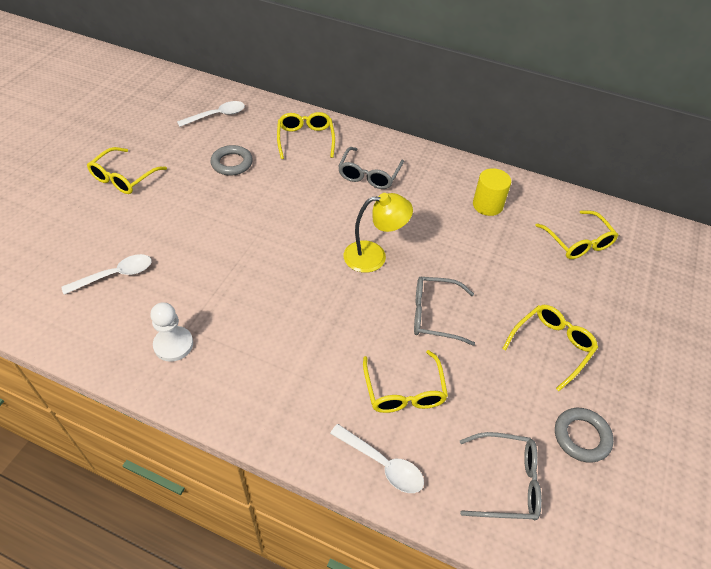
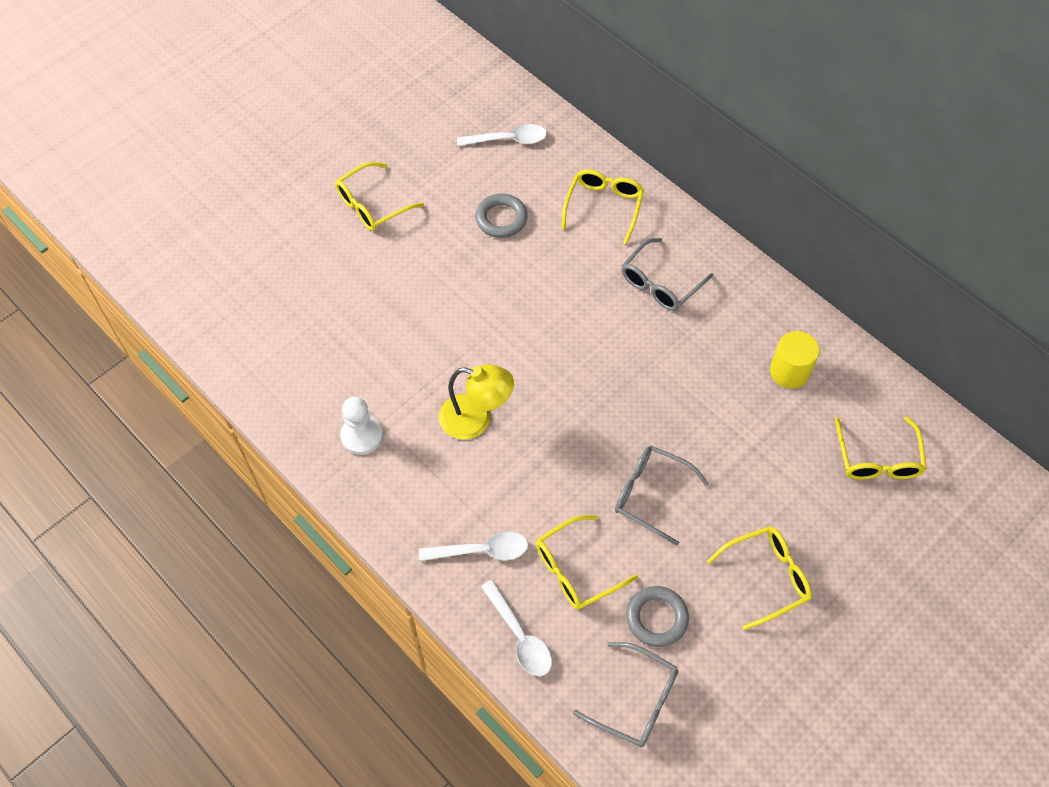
camera: 25 degrees right, 10 degrees up
(115, 275) = (328, 333): white spoon -> white spoon (481, 551)
(374, 256) = (616, 398): yellow lamp -> yellow lamp (476, 419)
(404, 391) = (576, 569): yellow glasses -> yellow glasses turned 45 degrees clockwise
(581, 437) = (741, 687): grey ring -> grey ring (656, 618)

